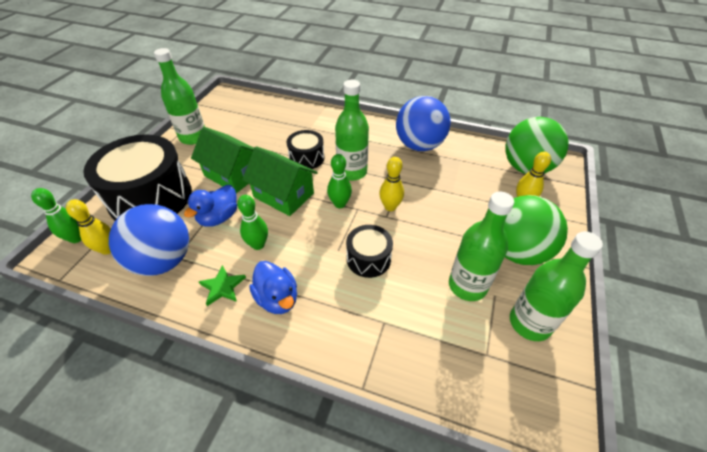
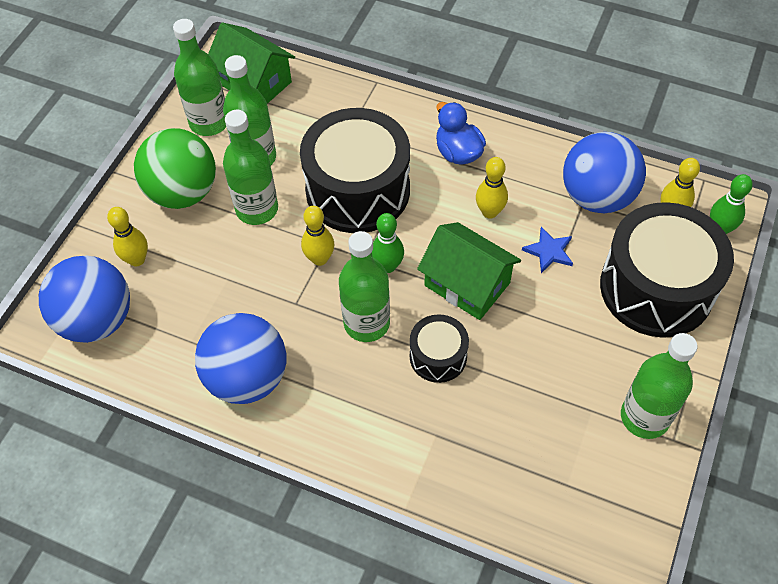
camera: 175 degrees left, 10 degrees up
(219, 217) = (549, 251): blue duck -> blue star
(222, 287) = (519, 166): green star -> none
(233, 174) = (550, 326): green house -> green house (254, 82)
(258, 244) = (489, 212): green bowling pin -> yellow bowling pin
(368, 259) = (358, 190): black drum -> black drum, size x2.03
(449, 240) = (257, 209): none -> green bottle
(526, 168) = (97, 320): green ball -> blue ball

